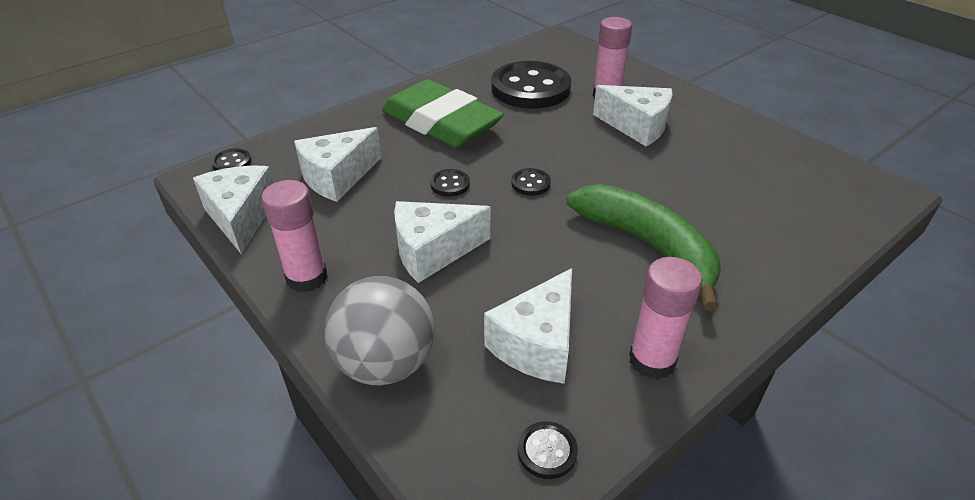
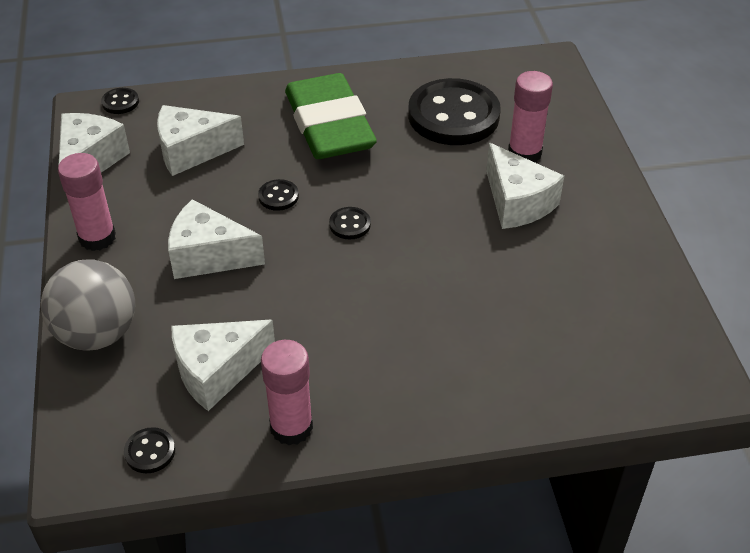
camera: 30 degrees right, 5 degrees up
(648, 246) = (392, 331): green banana -> none

